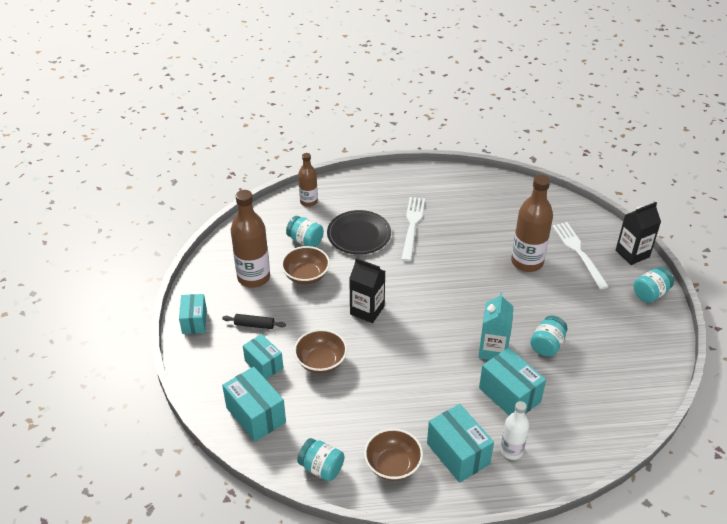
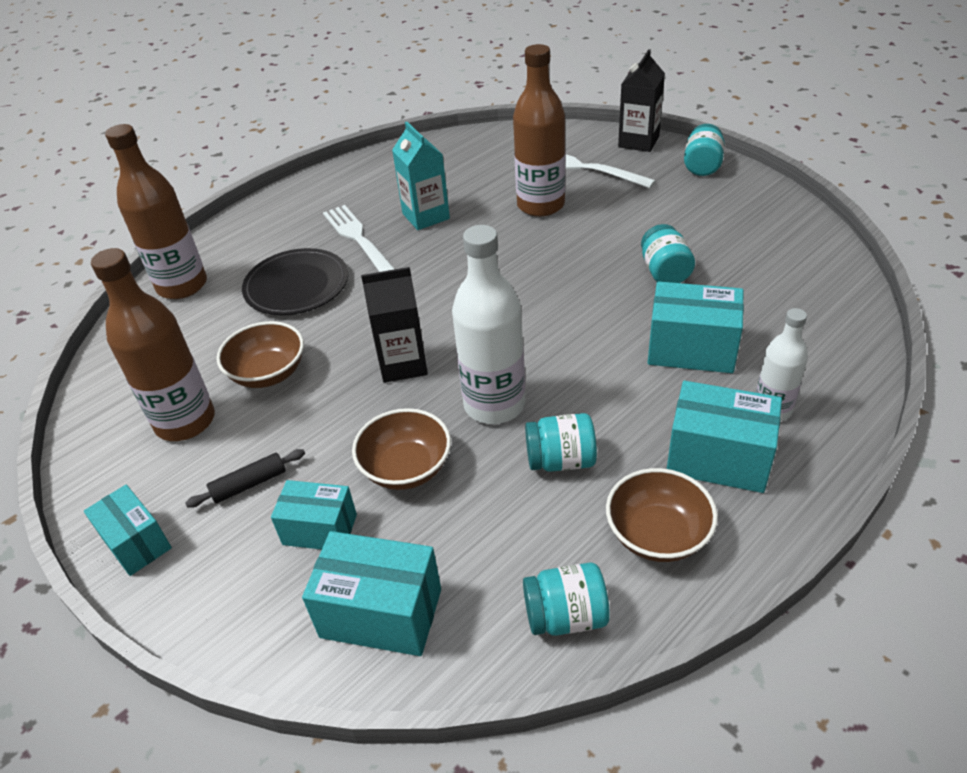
camera: 35 degrees left, 0 degrees up
(305, 241) = (224, 332): turquoise jar -> turquoise jar (561, 460)
(308, 201) = (182, 286): brown bottle -> brown bottle, size x1.70
(387, 358) = (494, 405): none -> white bottle
(493, 350) = (612, 313): turquoise carton -> turquoise carton (426, 216)

